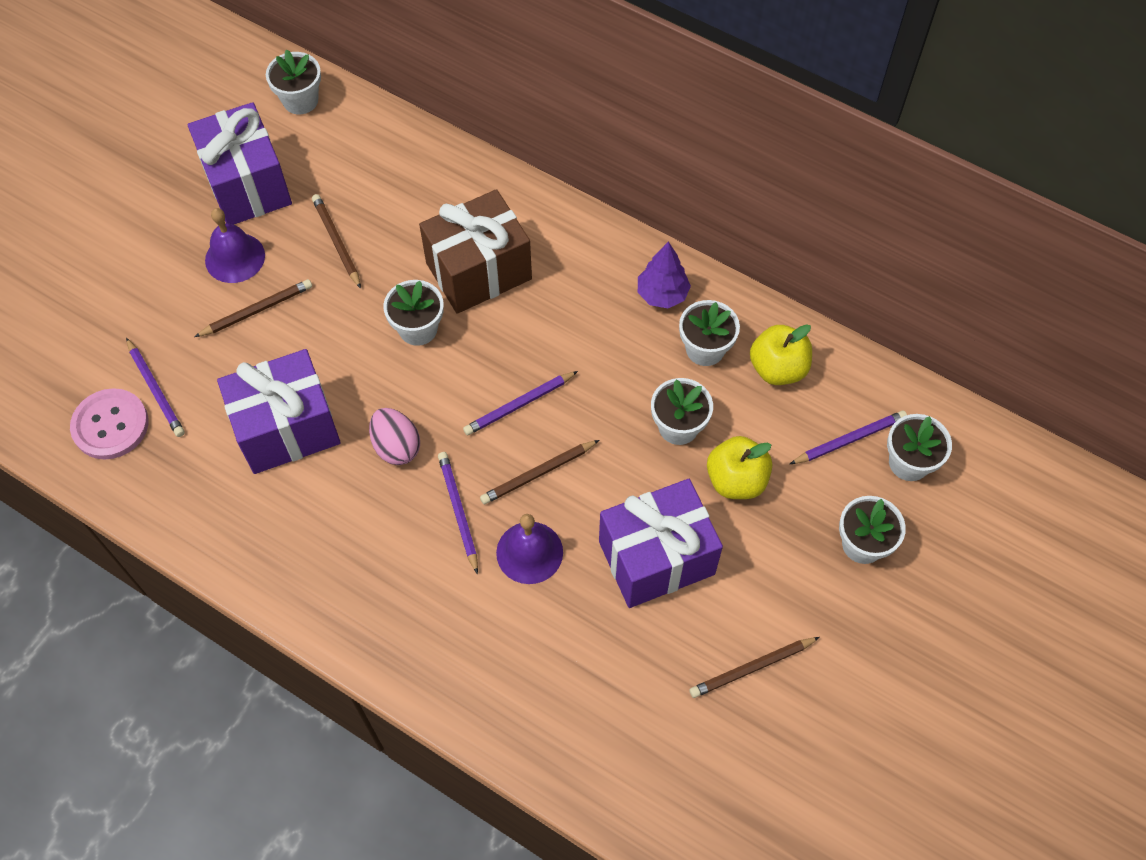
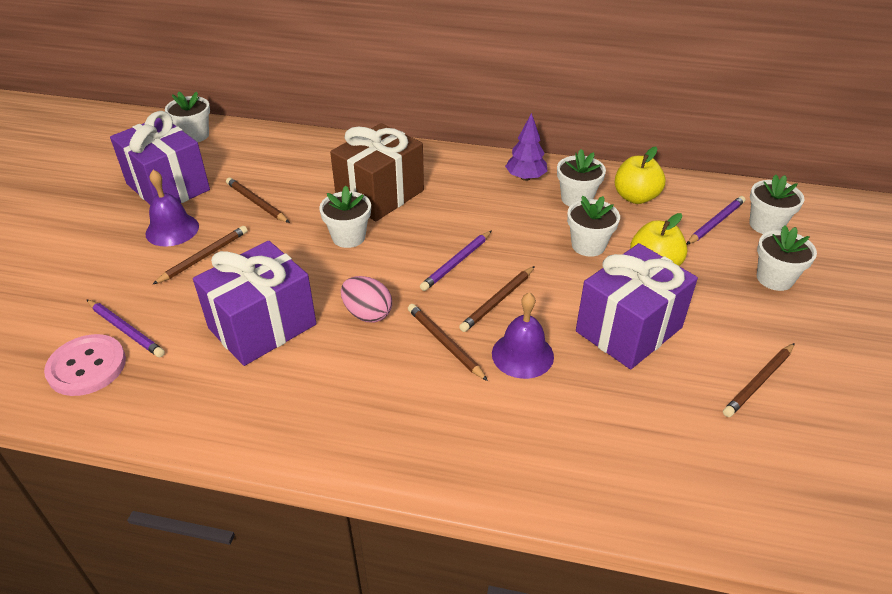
camera: 20 degrees left, 20 degrees down
(458, 511) = (445, 343): purple pencil -> brown pencil

